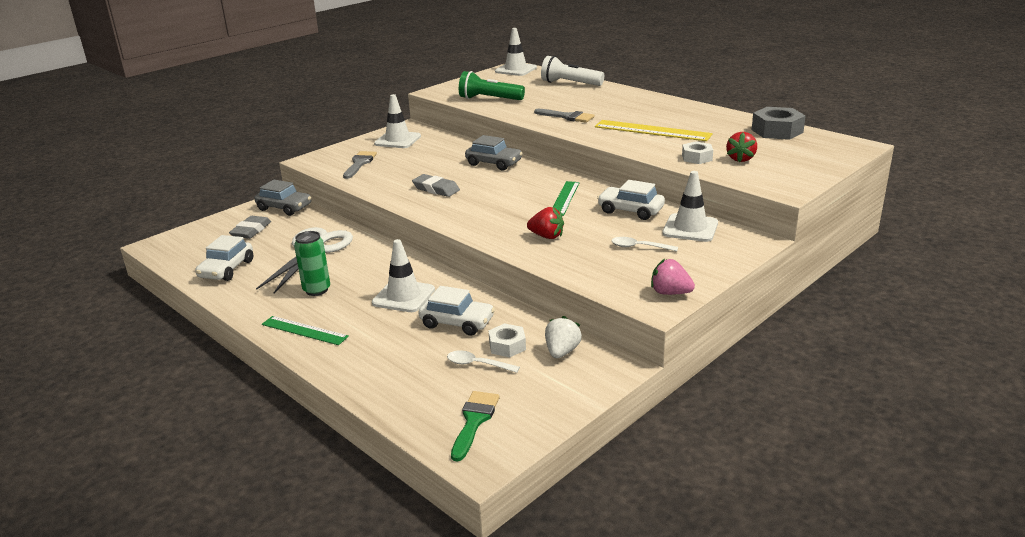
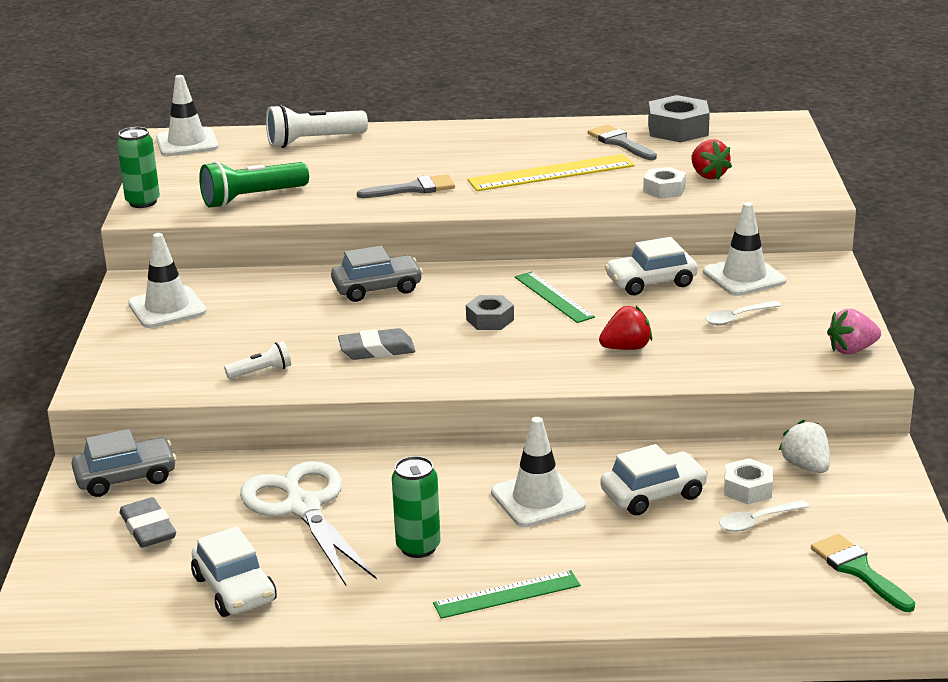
camera: 45 degrees left, 0 degrees up
(359, 164) = (188, 361): grey brush -> grey brush (620, 142)
(374, 179) = (261, 372): none -> white flashlight
(445, 88) = (143, 202): none -> green can
(512, 196) = (490, 320): none -> grey nut

